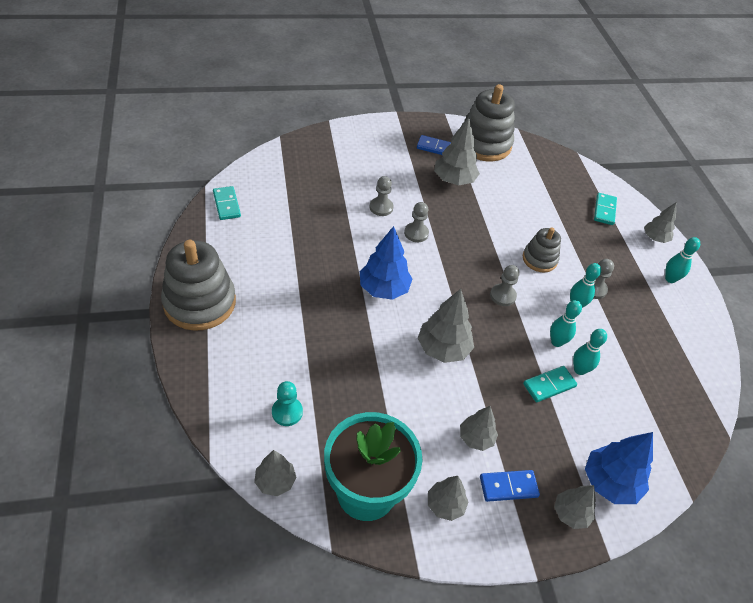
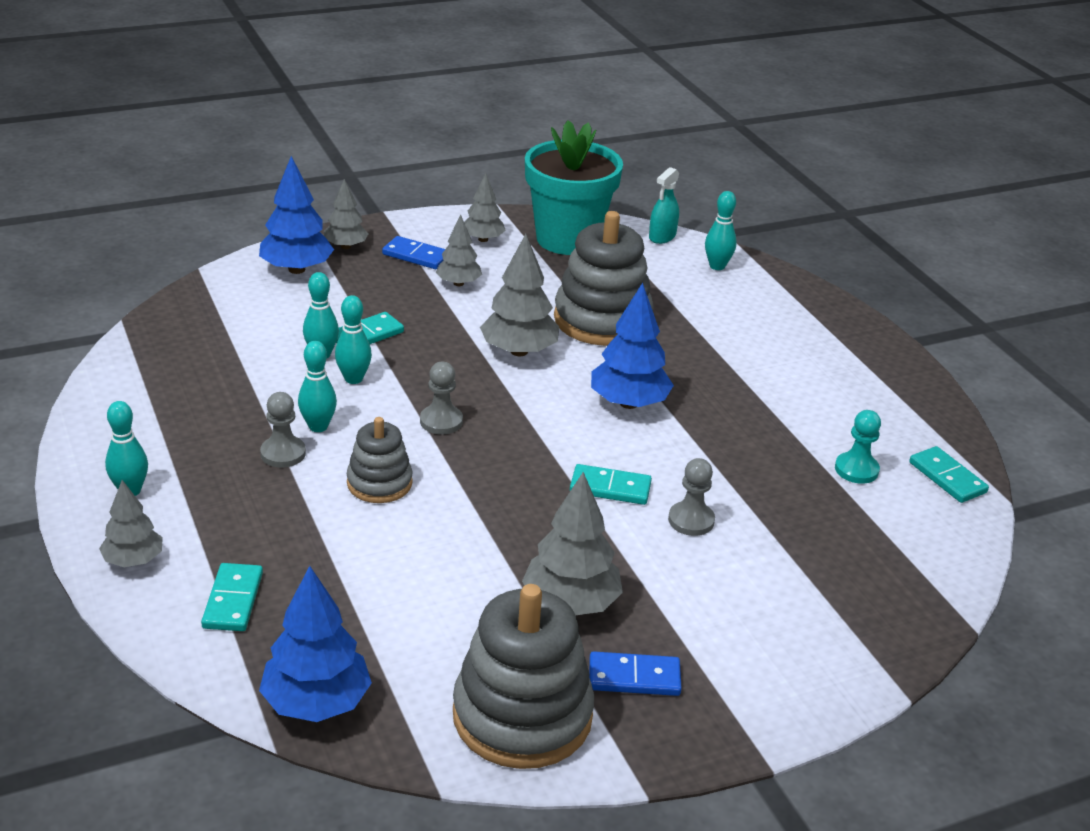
camera: 170 degrees right, 15 degrees down
(200, 302) = (864, 353): grey stacking toy -> grey stacking toy (602, 320)
(248, 425) = (717, 266): none -> turquoise bowling pin
(275, 481) = (662, 236): grey tree -> turquoise spray bottle
(287, 412) = (683, 279): turquoise pawn -> turquoise pawn (856, 470)
(416, 233) = (610, 488): grey pawn -> turquoise domino
(508, 486) = (416, 256): blue domino -> blue domino turned 45 degrees clockwise
(563, 163) = (316, 703): none -> blue tree

